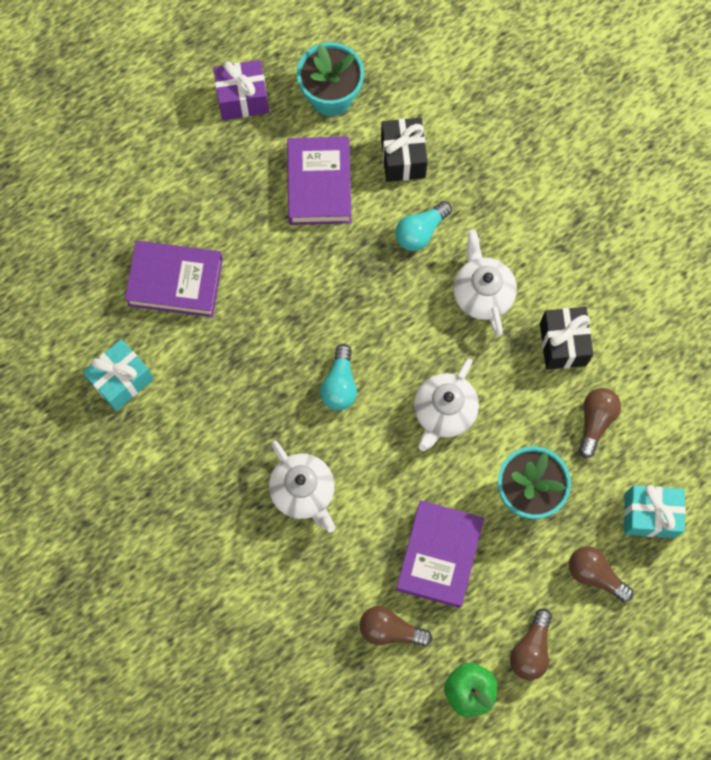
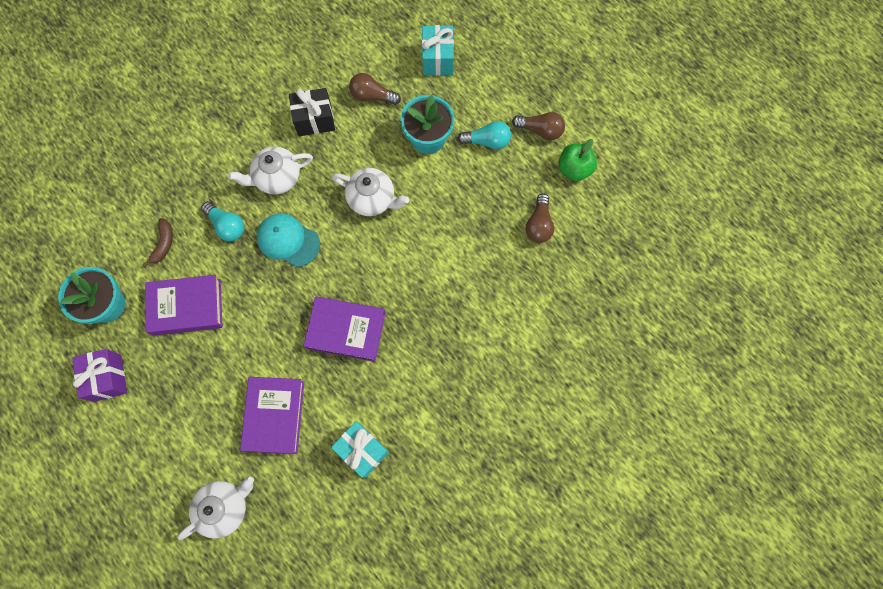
camera: 95 degrees left, 0 degrees up
(303, 491) = (442, 295): white teapot -> white teapot (224, 507)
(340, 385) = (355, 276): turquoise light bulb -> turquoise light bulb (487, 141)
(395, 304) = (288, 240): none -> turquoise cap
(403, 158) = (163, 244): black gift -> brown banana
(439, 555) = (480, 195): purple book -> purple book (346, 330)
(595, 574) = (483, 92): brown light bulb -> none

